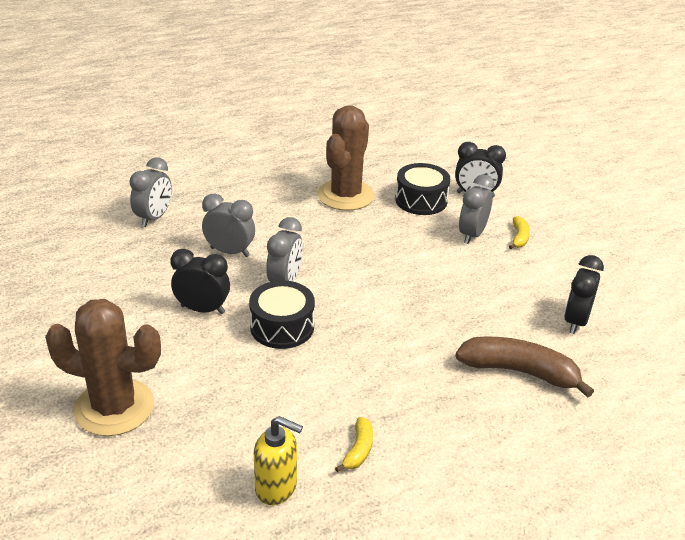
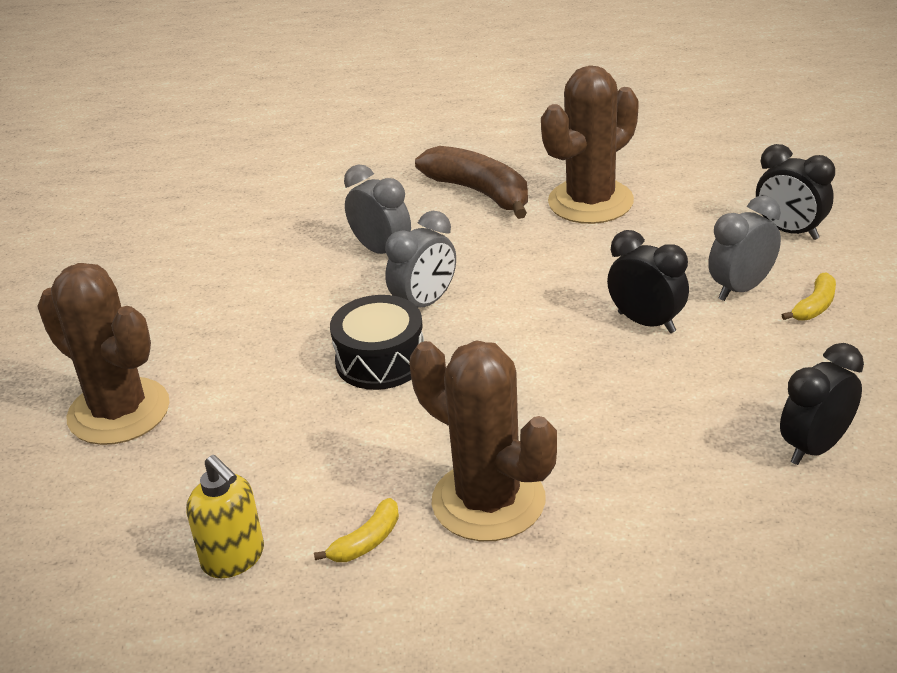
camera: 30 degrees right, 0 degrees up
(154, 218) = (318, 191): grey clock -> none
(202, 309) = (298, 317): black clock -> black clock (646, 322)
(417, 402) = (488, 501): none -> brown cactus
(421, 200) = (698, 226): black drum -> none
(519, 372) = (669, 498): brown banana -> brown banana (480, 192)

